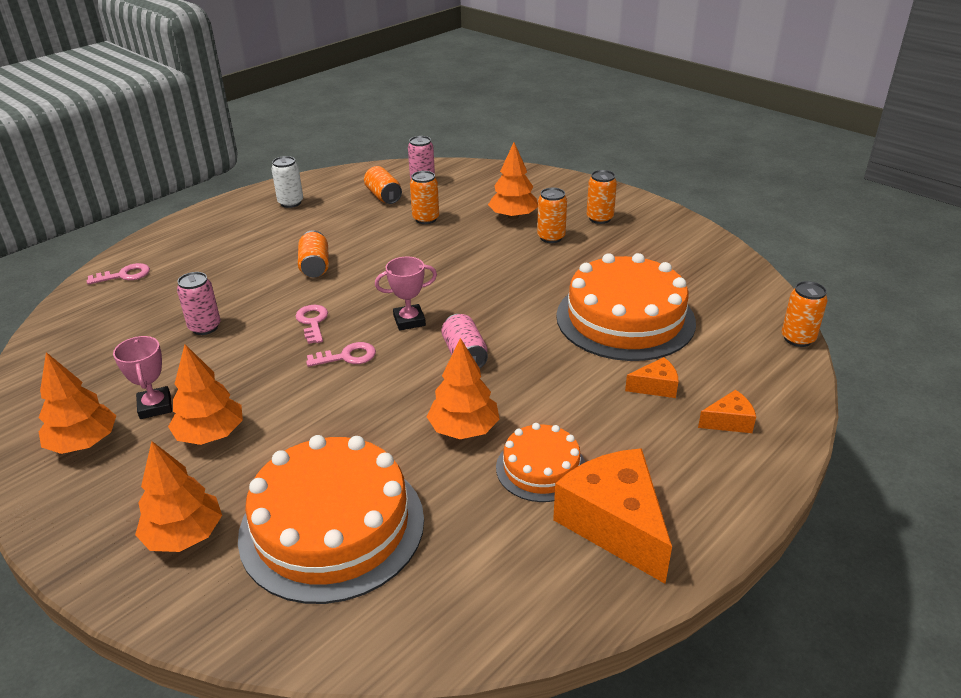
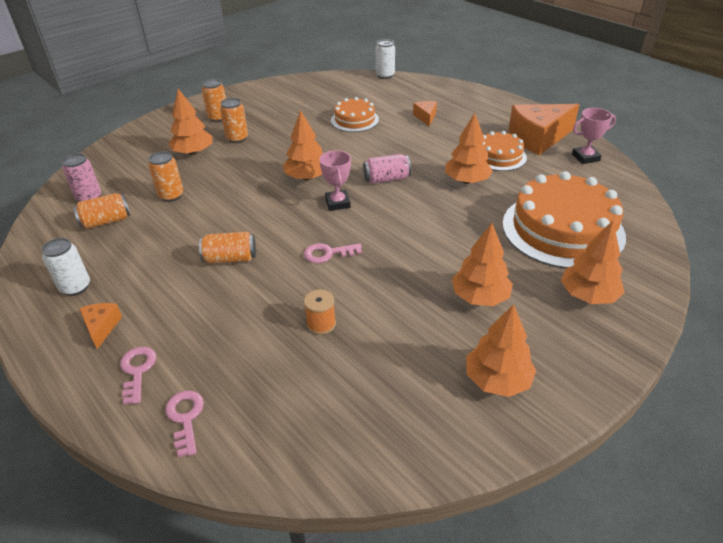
camera: 85 degrees left, 5 degrees up
(155, 406) = (444, 339): pink trophy -> pink trophy (585, 157)
(205, 327) = (321, 324): pink can -> orange spool
(347, 356) = (381, 232): pink key -> pink key (137, 371)
(465, 294) = (307, 177): none -> orange tree
(625, 319) = (354, 120): orange cake -> orange cake, size x0.53
(729, 421) = (456, 101): orange cheese -> orange cheese (101, 327)
(797, 339) = (385, 75): orange can -> white can

